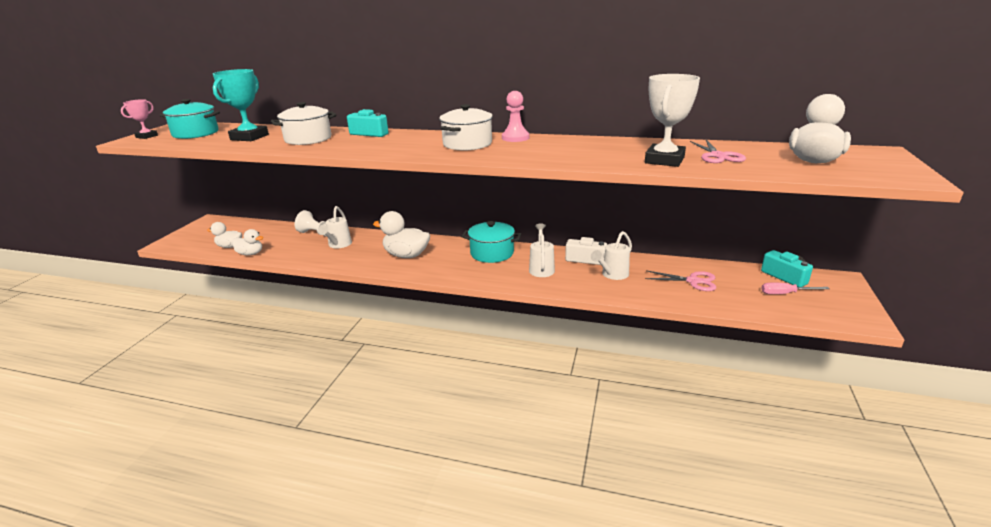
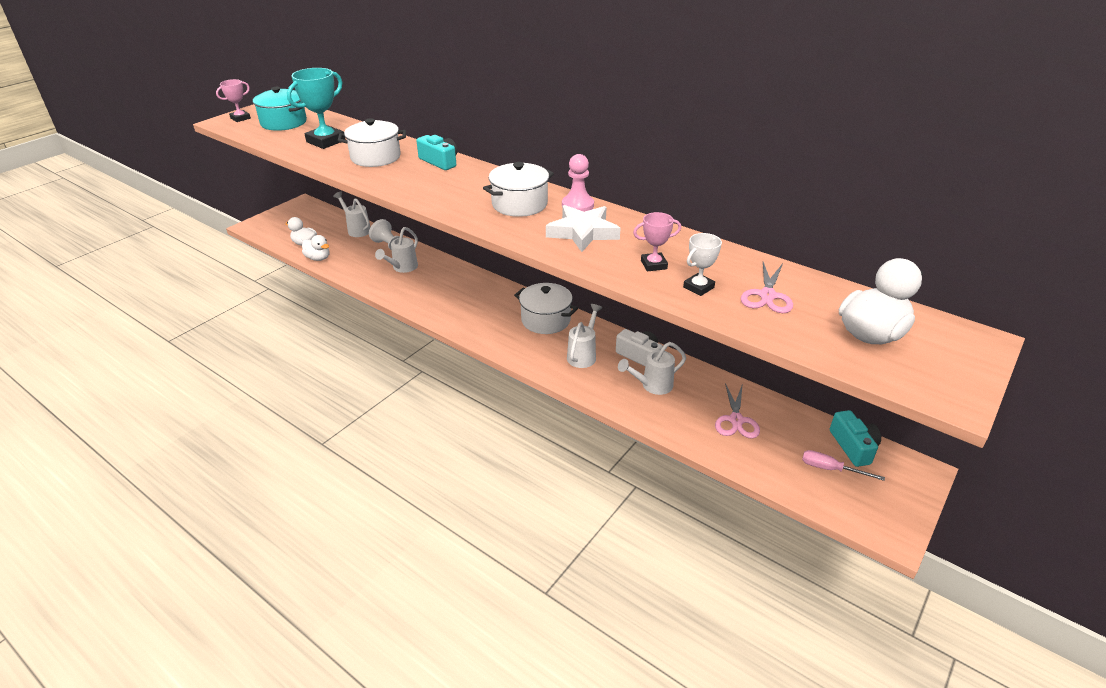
camera: 20 degrees right, 10 degrees up
(276, 228) = (357, 229): none -> white watering can
(406, 255) = (459, 299): white duck -> none
(492, 253) = (546, 320): turquoise pot -> white pot
(538, 149) = (583, 232): none -> white star
(615, 155) = (653, 265): none -> pink trophy
(664, 160) = (698, 287): white trophy -> white trophy, size x0.57
(693, 281) = (736, 420): pink scissors -> pink scissors turned 60 degrees clockwise

